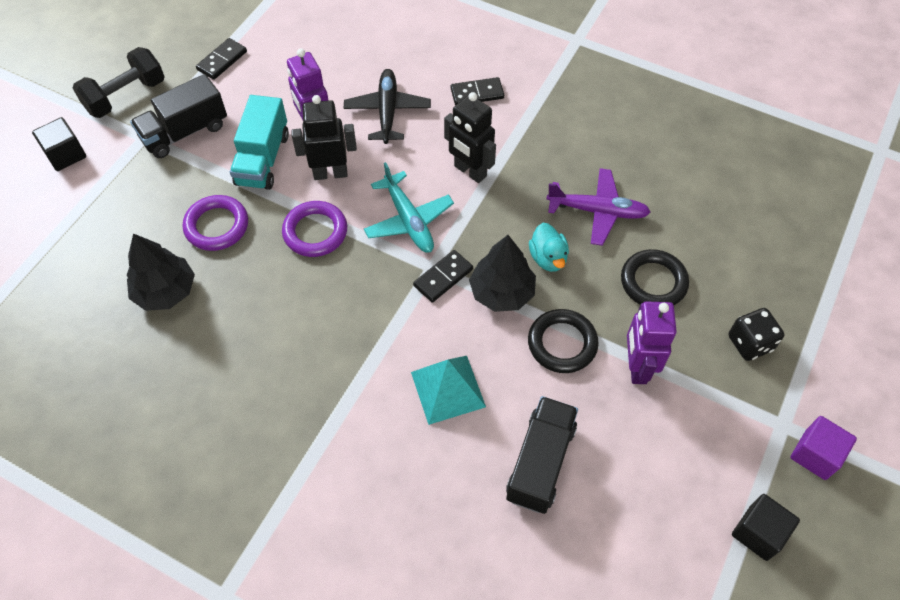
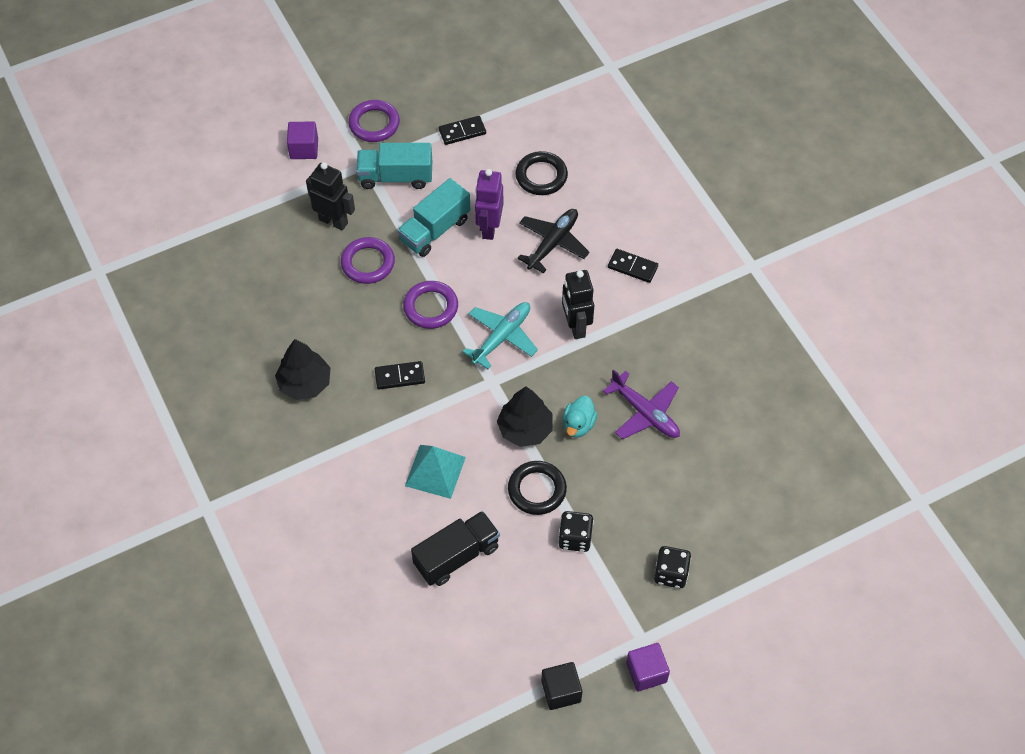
camera: 35 degrees right, 0 degrees up
(66, 155) = (304, 149): black cube -> purple cube
(126, 96) = (374, 124): black dumbbell -> purple ring
(166, 291) = (303, 291): black tree -> black tree (305, 383)
(185, 132) = (396, 177): black truck -> turquoise truck
(330, 173) = (474, 269): black robot -> black robot (333, 221)
(408, 220) = (502, 337): turquoise plane -> turquoise plane turned 150 degrees counterclockwise
(443, 277) = (493, 394): black domino -> black domino (400, 377)
(637, 367) = (575, 538): purple robot -> black dice
(653, 282) = (640, 488): black ring -> black ring (541, 176)

